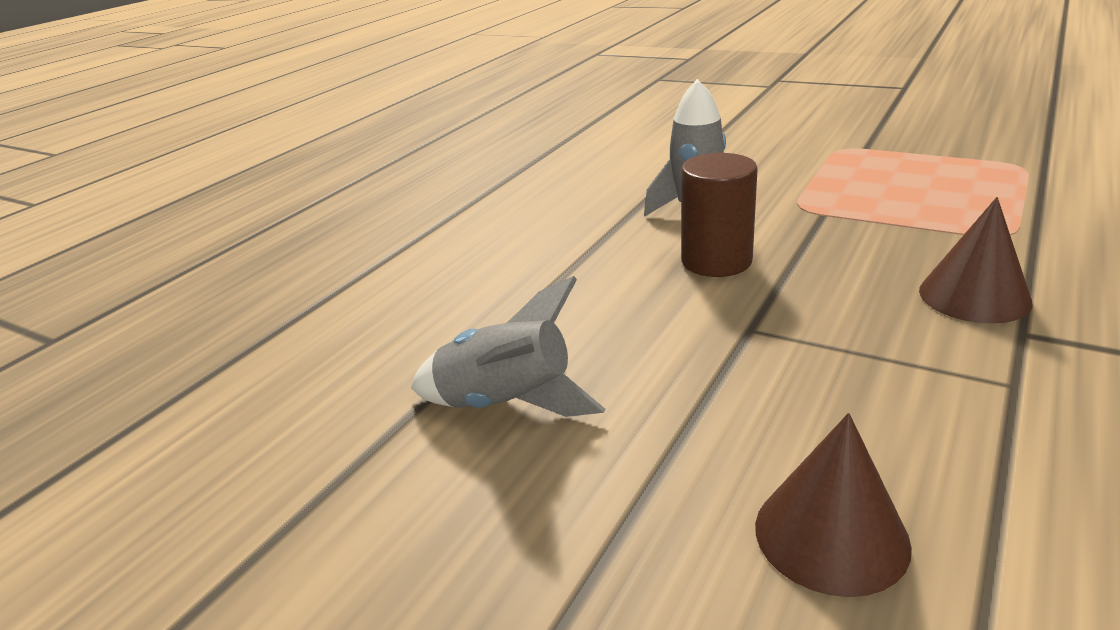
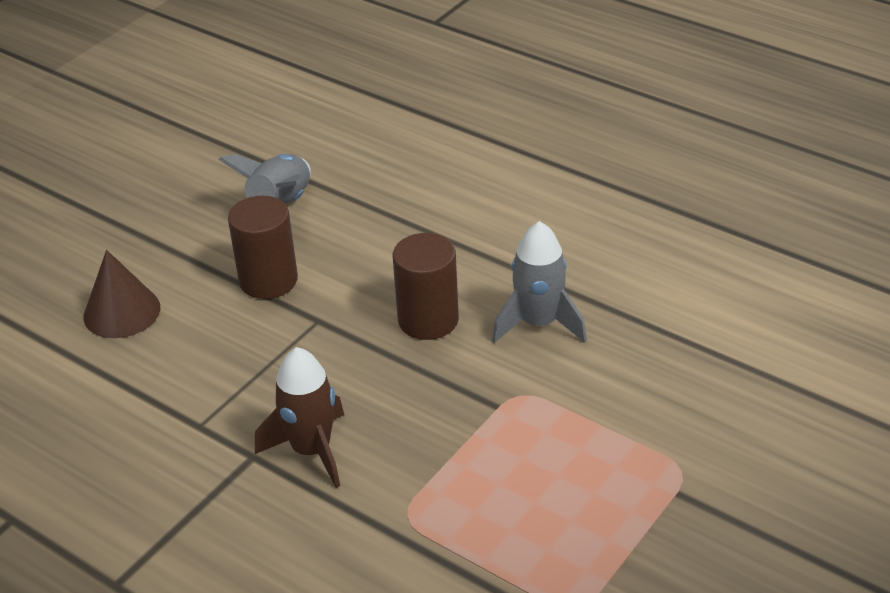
camera: 95 degrees right, 10 degrees up
(685, 383) = (268, 280): none -> brown cylinder
(974, 296) = (311, 450): brown cone -> brown rocket

